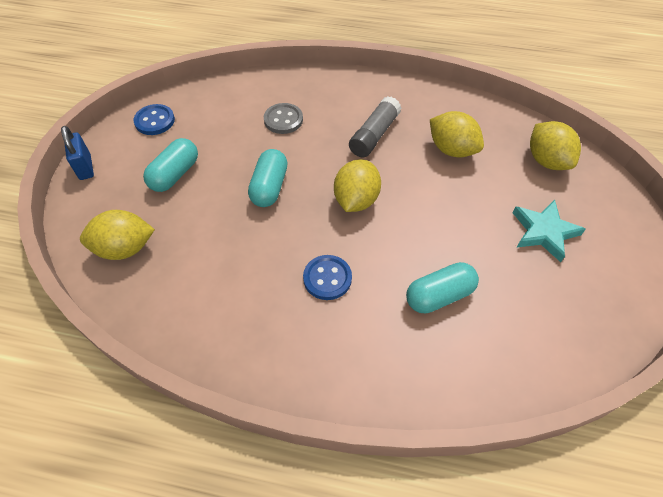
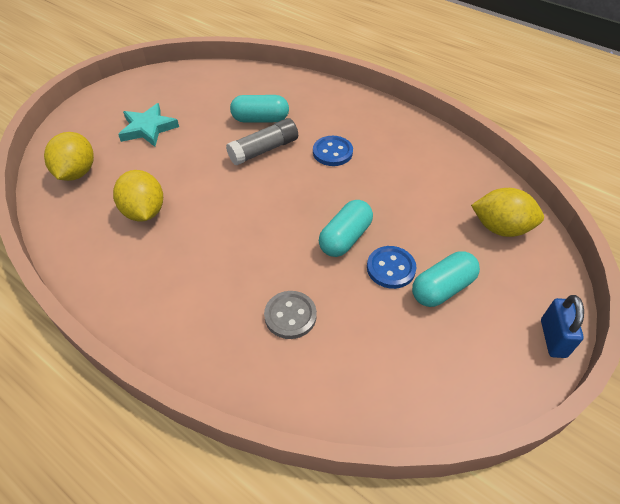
camera: 155 degrees left, 5 degrees down
(154, 121) = (459, 382): blue button -> blue button (391, 268)
(356, 200) = (271, 198): yellow lemon -> none
(374, 135) = (203, 255): grey glue stick -> grey glue stick (264, 150)

